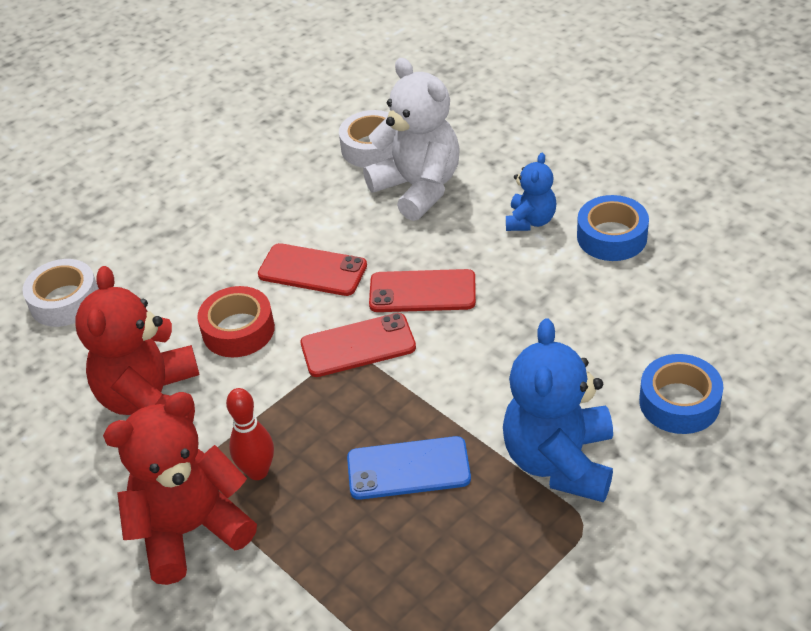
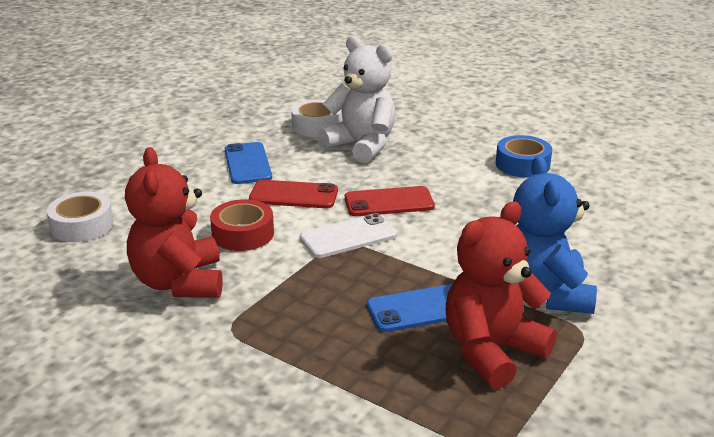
camera: 15 degrees left, 15 degrees down
(190, 530) = (241, 366): red teddy bear -> red teddy bear (492, 351)
(258, 471) = (290, 321): red bowling pin -> none
(271, 211) = (247, 164): none -> blue phone
(358, 345) = (348, 236): red phone -> white phone
(530, 221) = (457, 159): blue teddy bear -> none
(679, 402) = (620, 252): blue tape -> none

